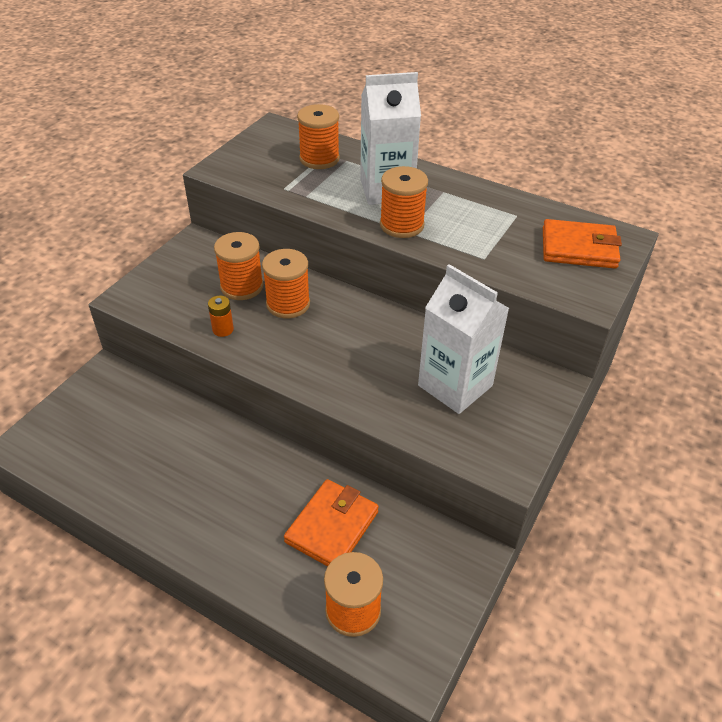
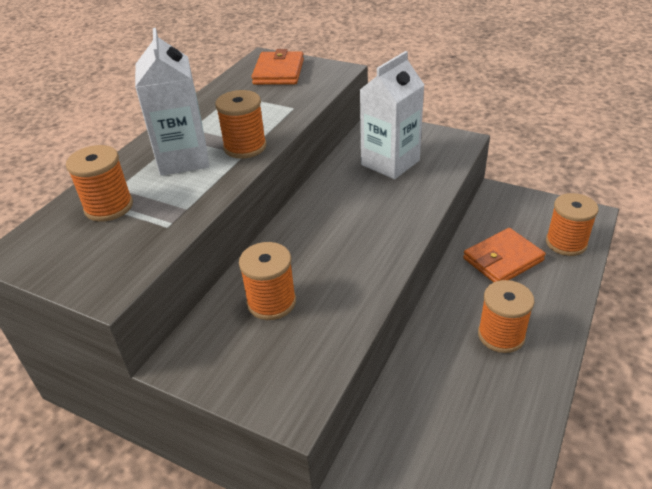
camera: 90 degrees left, 5 degrees down
(223, 329) = (344, 306): orange battery -> none
(288, 304) = (299, 263): orange spool -> orange spool (501, 335)
(332, 527) = (502, 259): orange wallet -> orange wallet turned 60 degrees counterclockwise

